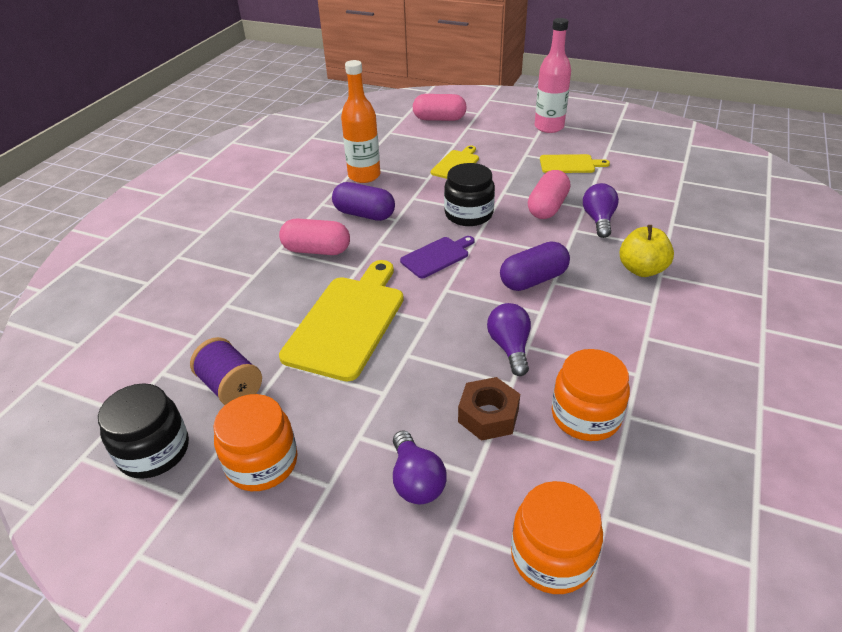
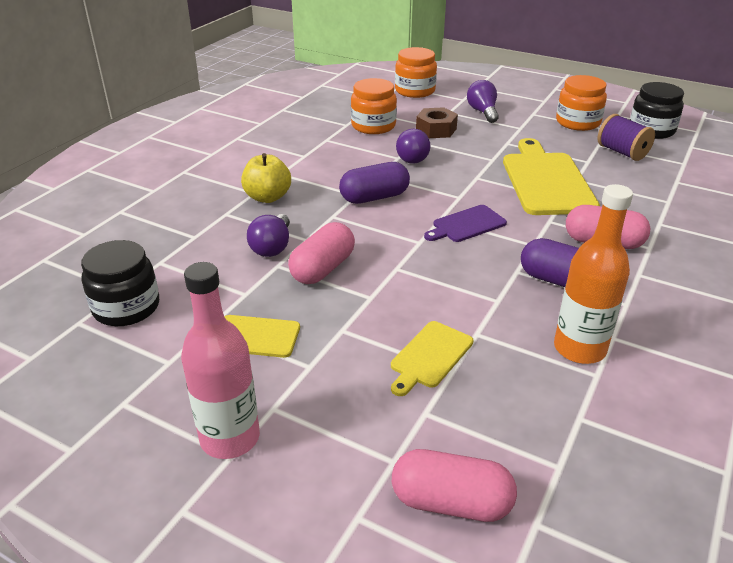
camera: 175 degrees left, 5 degrees down
(348, 322) = (546, 181): yellow cutting board -> yellow cutting board turned 150 degrees clockwise
(468, 214) = (424, 269): black jar -> black jar (126, 307)

